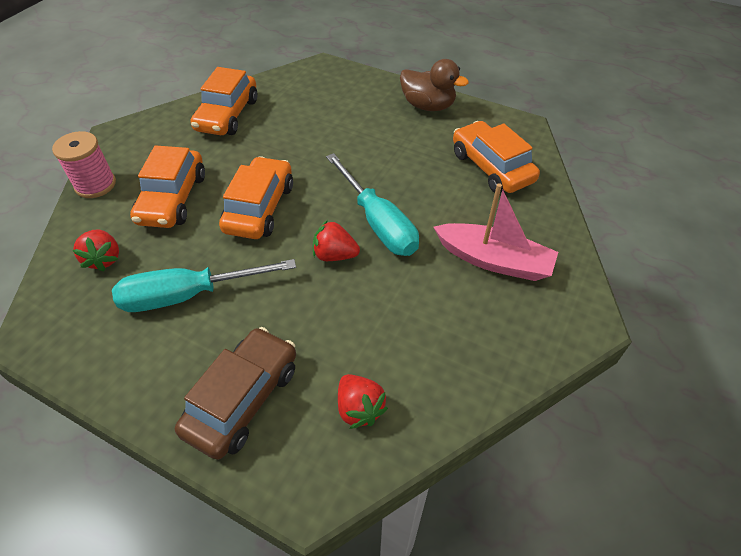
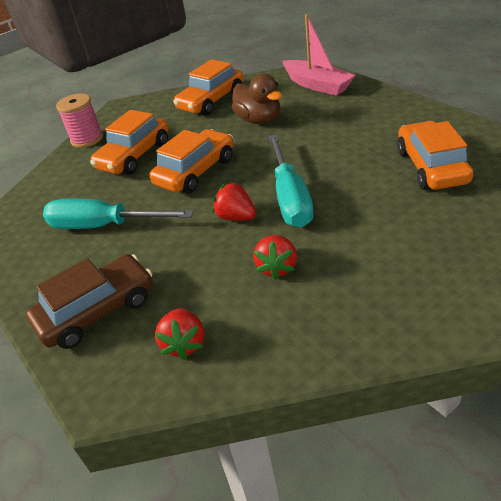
camera: 30 degrees right, 10 degrees down
(104, 259) = (62, 190): red strawberry -> red strawberry (277, 267)
(428, 106) = (394, 108): brown duck -> brown duck (259, 120)
(494, 260) = (386, 248): pink boat -> pink boat (317, 85)

